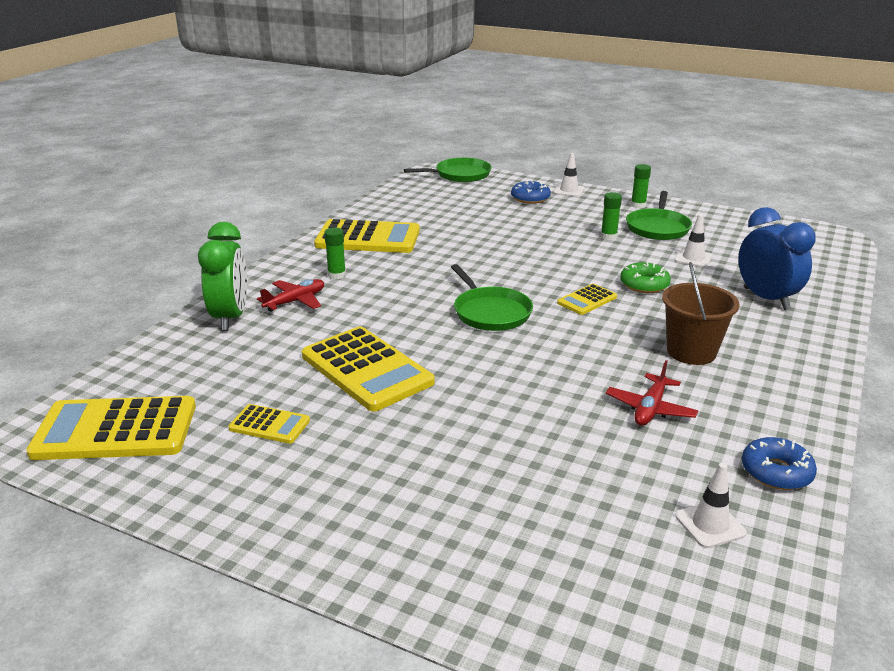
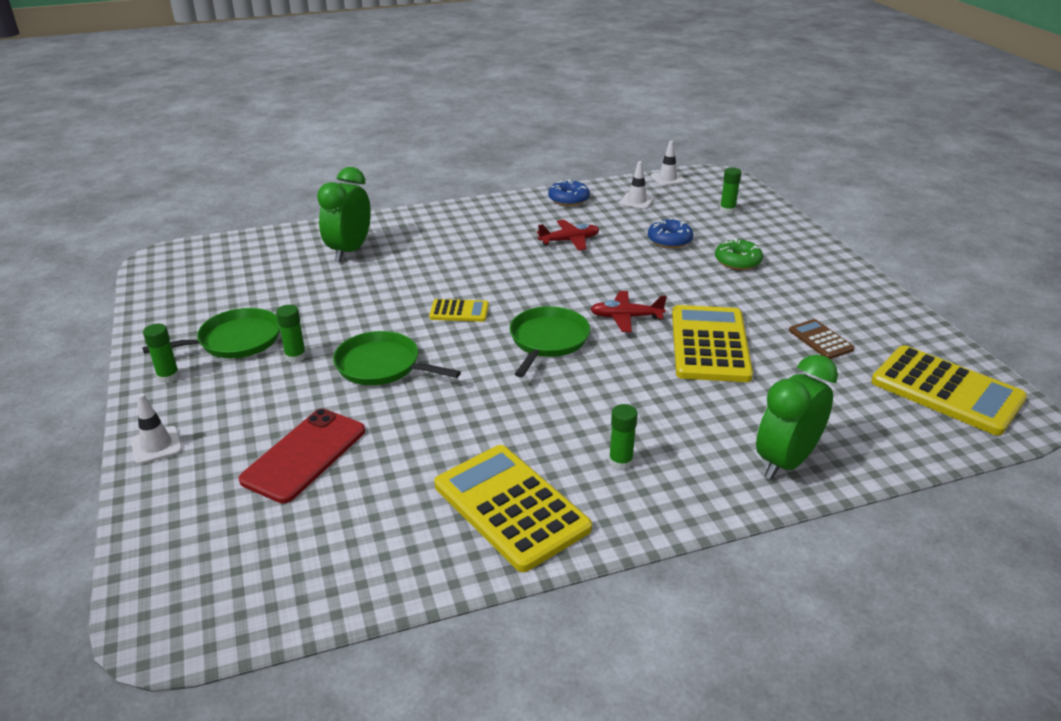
camera: 135 degrees left, 5 degrees up
(269, 425) = (820, 340): yellow calculator -> brown calculator
(295, 301) = (701, 447): red plane -> red plane (626, 317)
(460, 175) = (168, 586): green pan -> green pan (382, 366)
(500, 213) = (304, 455): none -> red phone
(530, 198) = (220, 461): blue donut -> blue donut (669, 240)
(584, 591) = (727, 210): none -> green glue stick
(644, 285) = (392, 300): green donut -> green donut (737, 261)
(691, 352) = (479, 250): brown bucket -> none
(693, 258) = (301, 299): white traffic cone -> white traffic cone (667, 179)
(766, 299) = (349, 251): blue clock -> green clock

